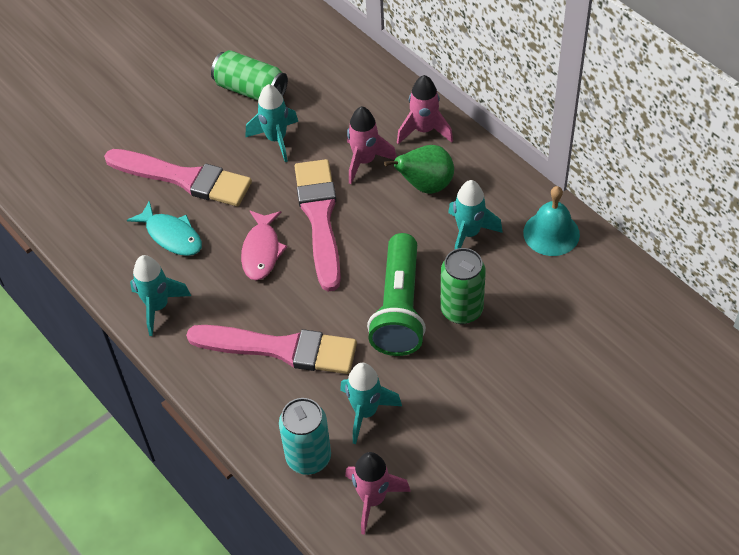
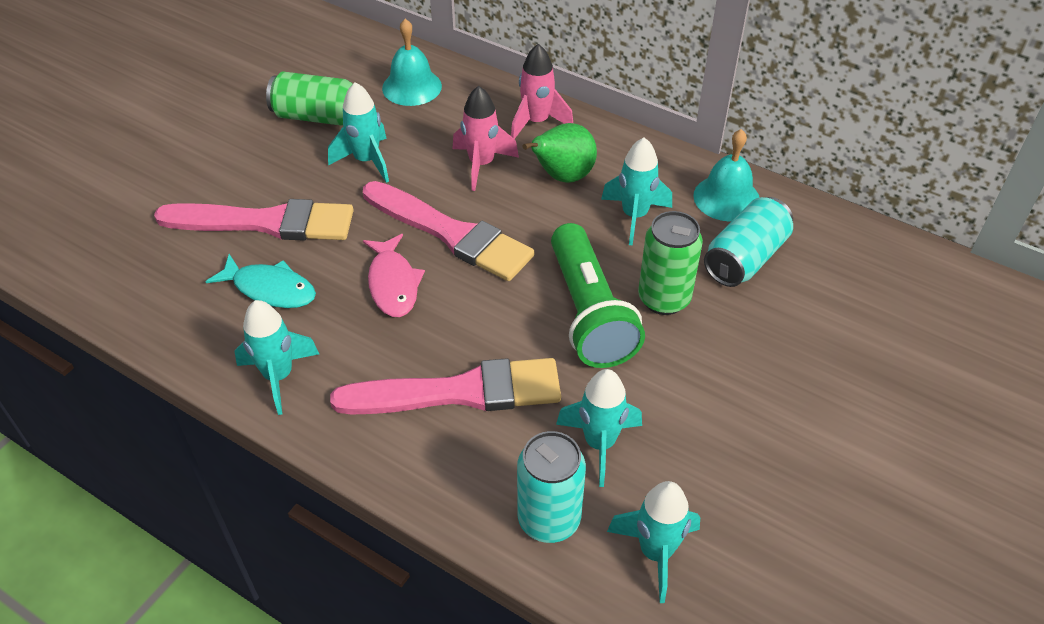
camera: 20 degrees left, 5 degrees down
(319, 218) = (451, 234): pink brush -> pink brush turned 150 degrees clockwise
(334, 76) = (412, 87): none -> turquoise bell
(373, 499) = (655, 552): pink rocket -> turquoise rocket
(541, 290) = (745, 258): none -> turquoise can

